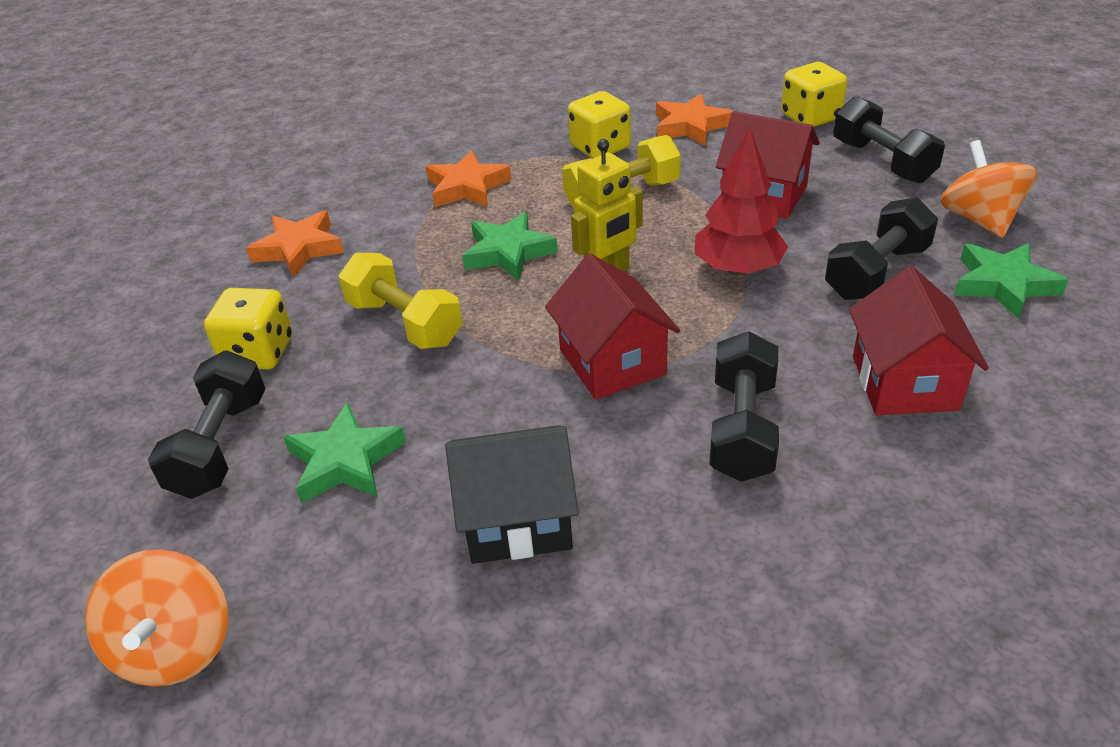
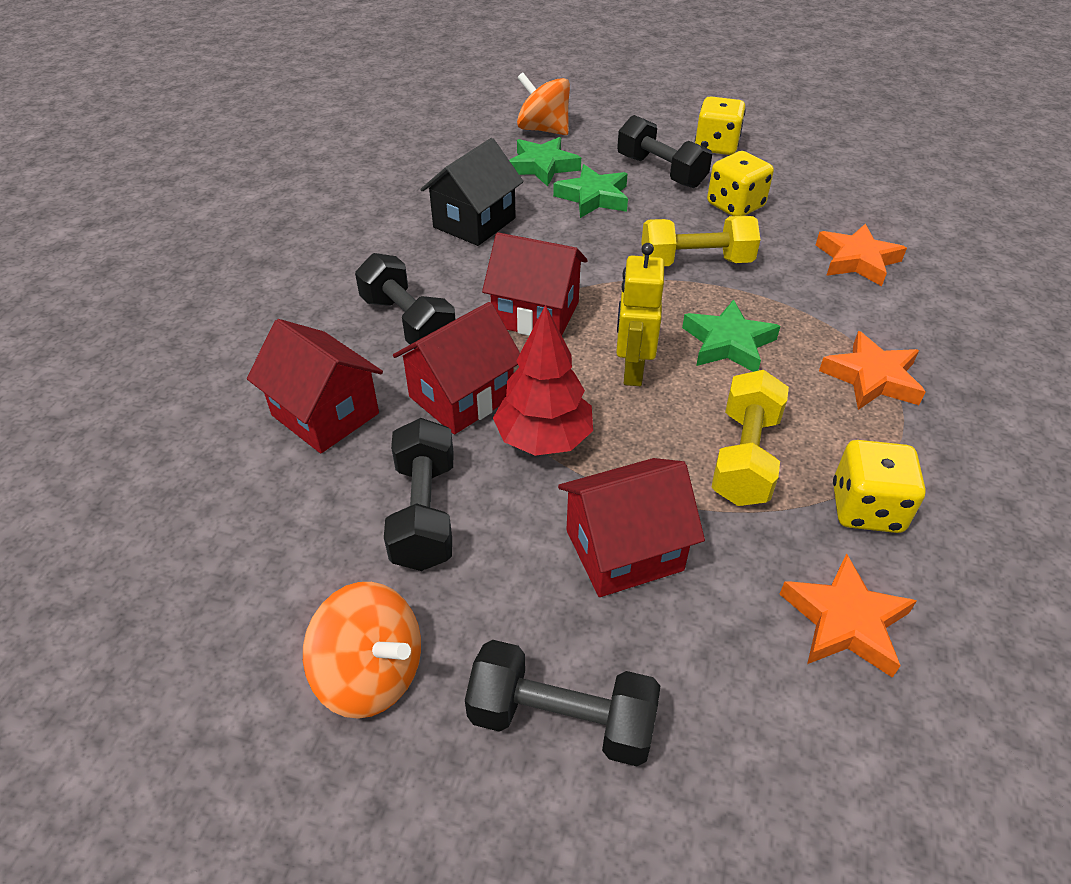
camera: 130 degrees right, 5 degrees up
(766, 330) = (461, 397): none -> red house
(810, 117) = (746, 769): yellow dice -> yellow dice (716, 146)
(1003, 284) = (295, 575): green star -> green star (542, 166)

